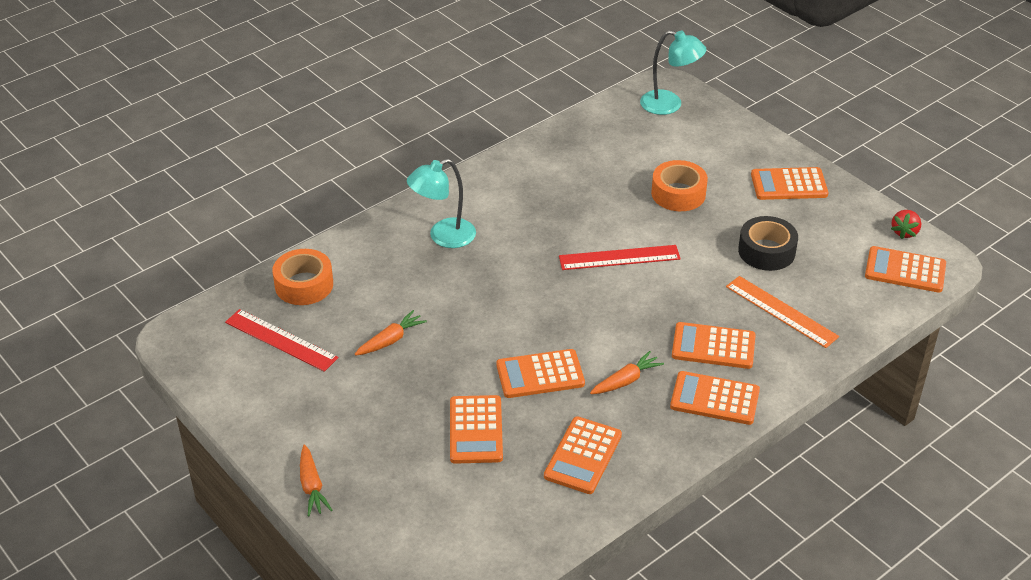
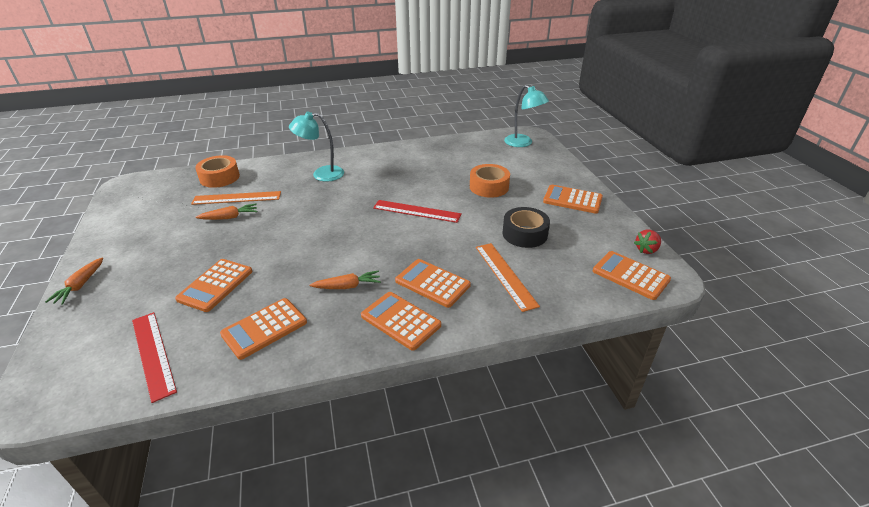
camera: 25 degrees right, 5 degrees down
(281, 340) = (173, 200): red ruler -> red ruler (153, 354)
(367, 309) = (237, 198): none -> orange ruler
(540, 374) = (294, 264): orange calculator -> none

